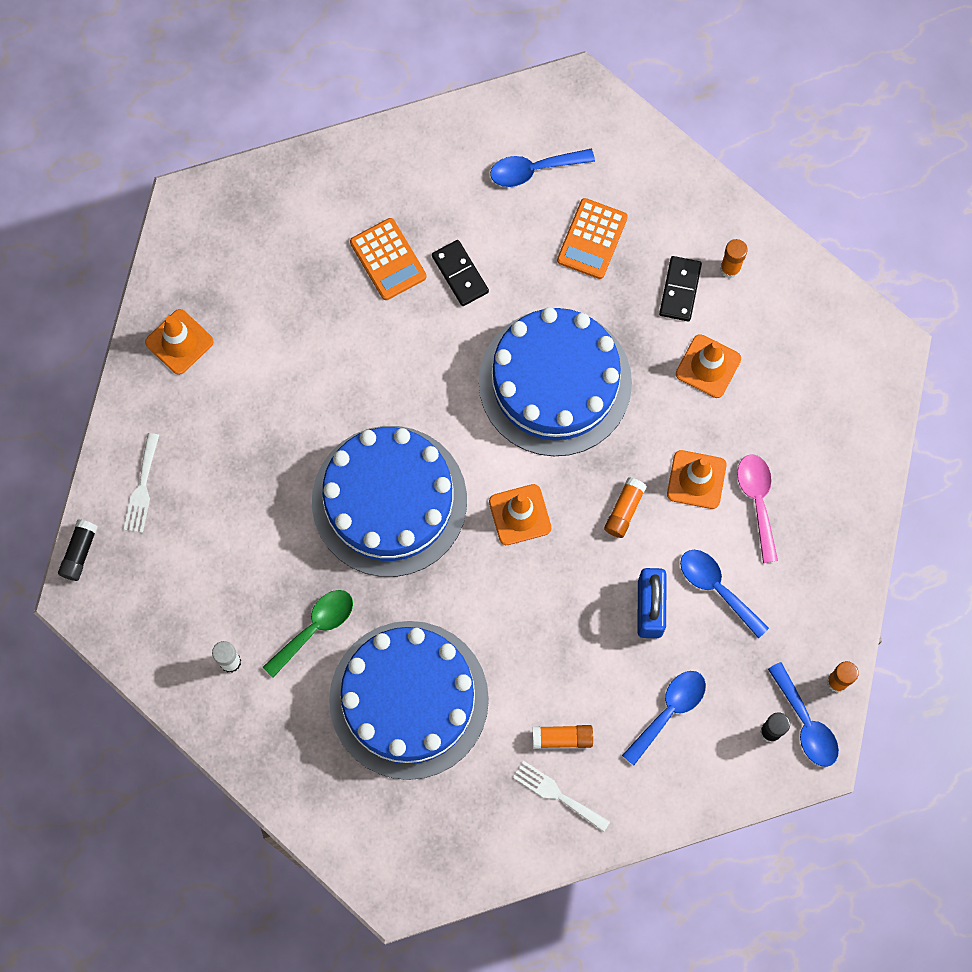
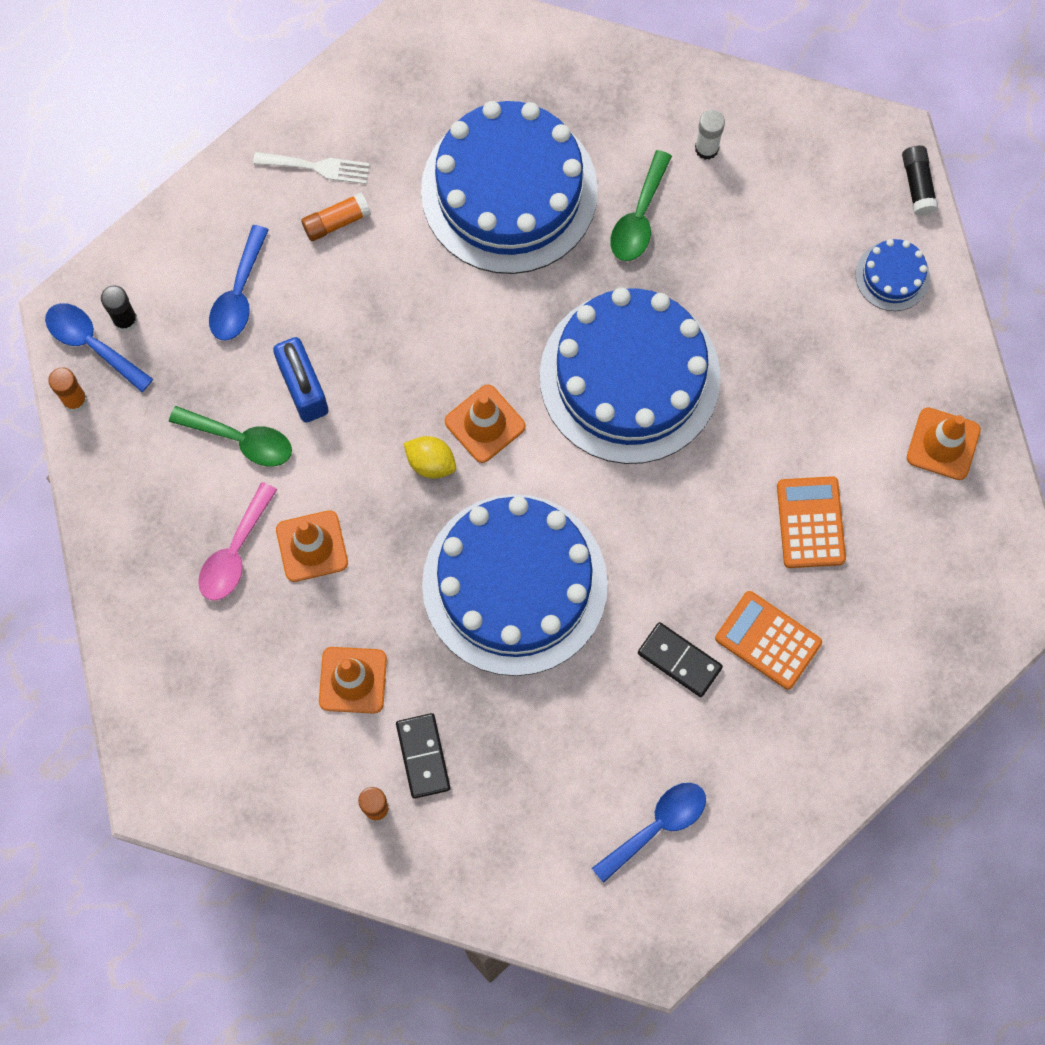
camera: 155 degrees right, 0 degrees up
(142, 488) = (892, 276): white fork -> blue cake
(576, 503) = (431, 462): none -> yellow lemon
(592, 239) = (550, 771): orange calculator -> orange calculator (810, 522)
(624, 510) = (375, 478): orange glue stick -> none
(717, 588) = (240, 440): blue spoon -> green spoon
(757, 501) = (235, 552): pink spoon -> pink spoon turned 60 degrees clockwise

